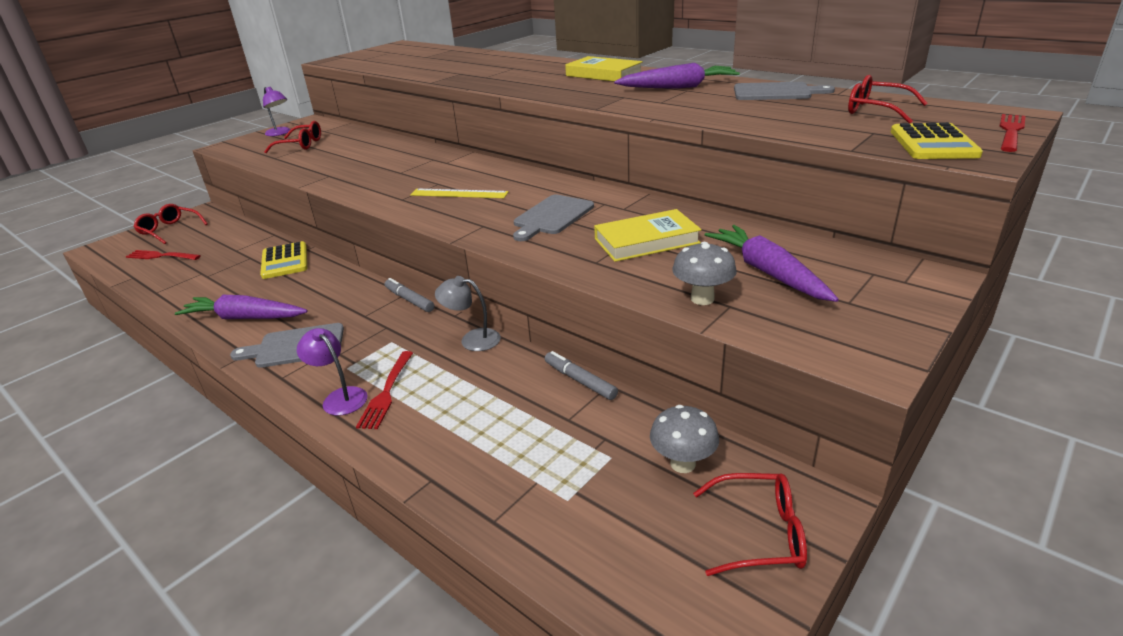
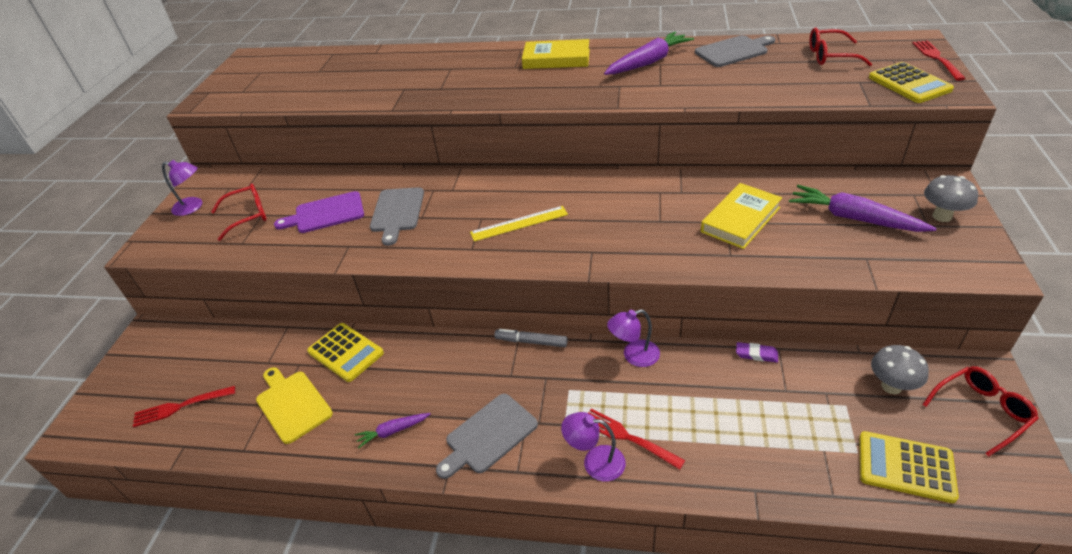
camera: 30 degrees left, 10 degrees up
(170, 230) = (140, 370): red glasses -> none
(215, 278) = (292, 404): none -> yellow cutting board
(244, 318) = (392, 431): purple carrot -> purple carrot, size x0.52
(345, 155) = (326, 213): none -> purple cutting board
(387, 392) = (627, 437): red fork -> red fork turned 150 degrees clockwise
(472, 339) = (634, 356): grey lamp -> purple lamp
(551, 216) = (636, 221): grey cutting board -> grey cutting board (397, 212)
(580, 381) = (756, 354): grey marker -> purple eraser
(599, 537) = (905, 467): none -> yellow calculator
(702, 299) = (843, 259): grey mushroom -> grey mushroom (942, 216)

